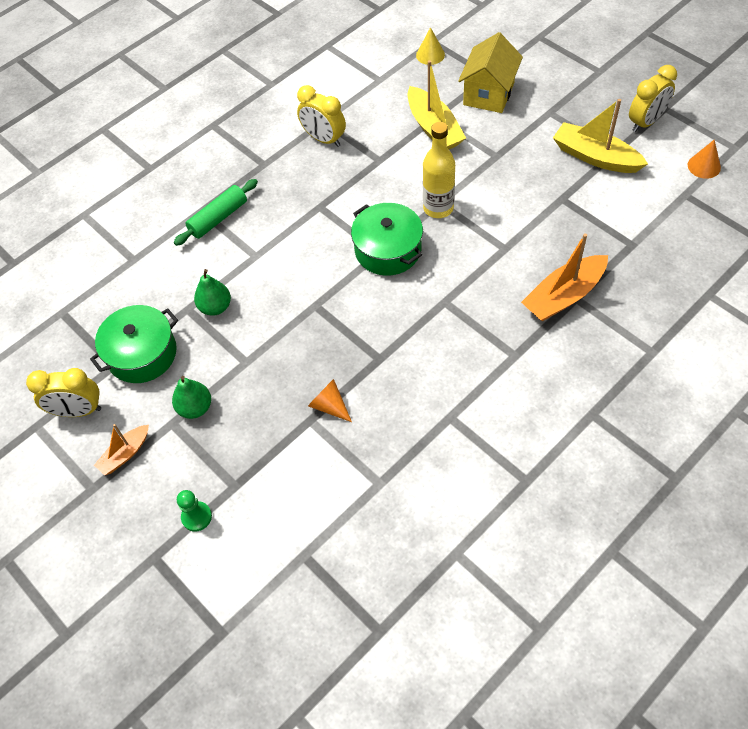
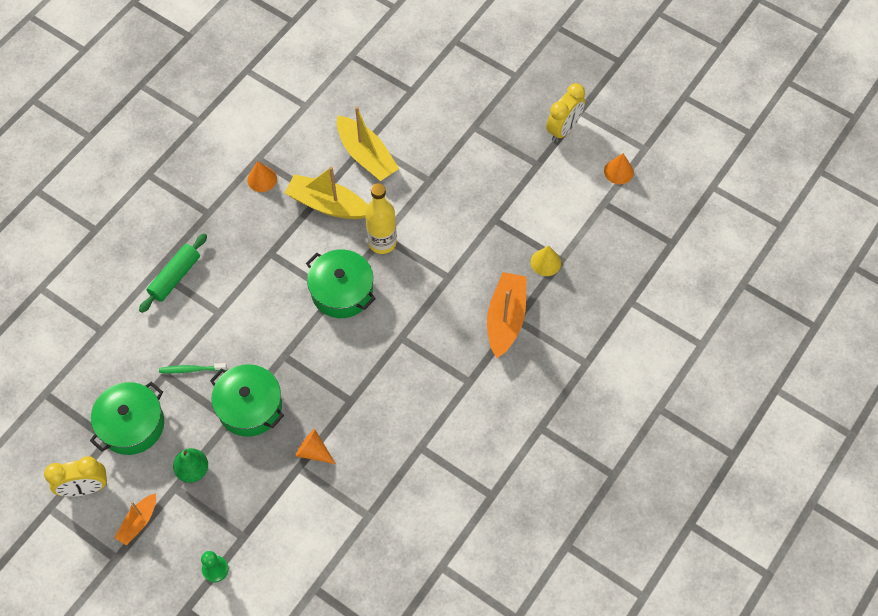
camera: 15 degrees left, 5 degrees up
(215, 307) = (191, 369): green pear -> green toothbrush
(269, 351) = (250, 407): none -> green pot
(324, 139) = (262, 179): yellow clock -> orange cone
(430, 55) = (351, 72): yellow cone -> yellow cone (546, 262)
(489, 94) = (414, 112): yellow house -> none
(563, 296) = (505, 319): orange boat -> orange boat turned 150 degrees clockwise
(595, 157) = (520, 172): yellow boat -> yellow boat (328, 205)

